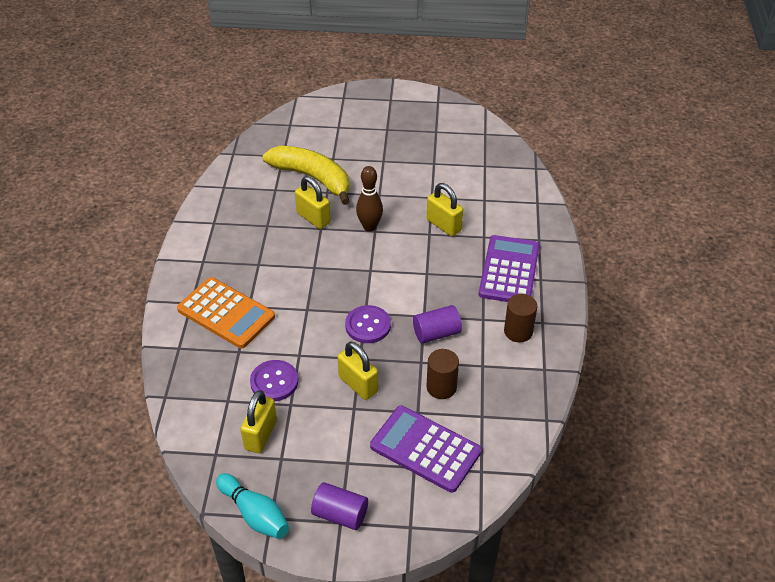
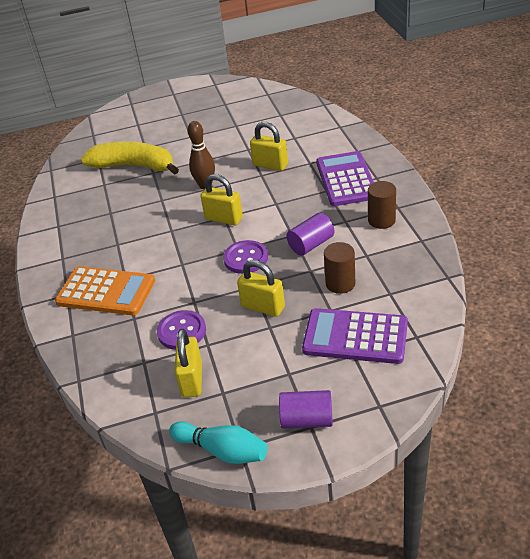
camera: 15 degrees left, 5 degrees down
(313, 218) = (151, 194): yellow padlock -> yellow padlock (224, 219)

